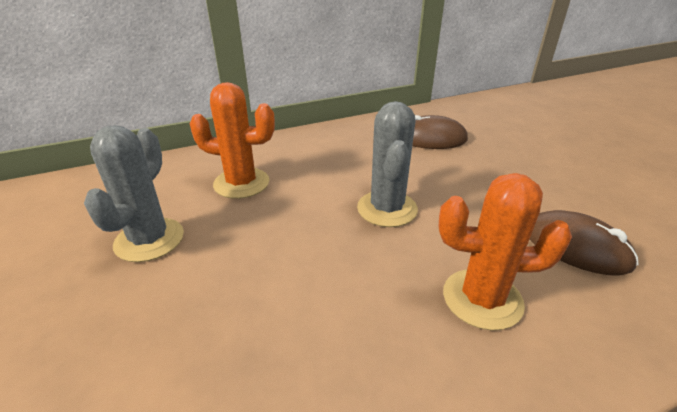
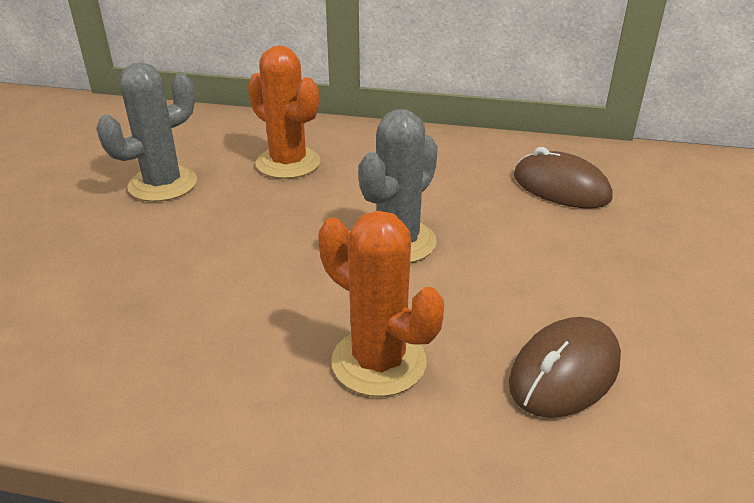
camera: 35 degrees right, 0 degrees up
(576, 247) = (564, 372): brown mouse -> brown mouse turned 60 degrees clockwise

